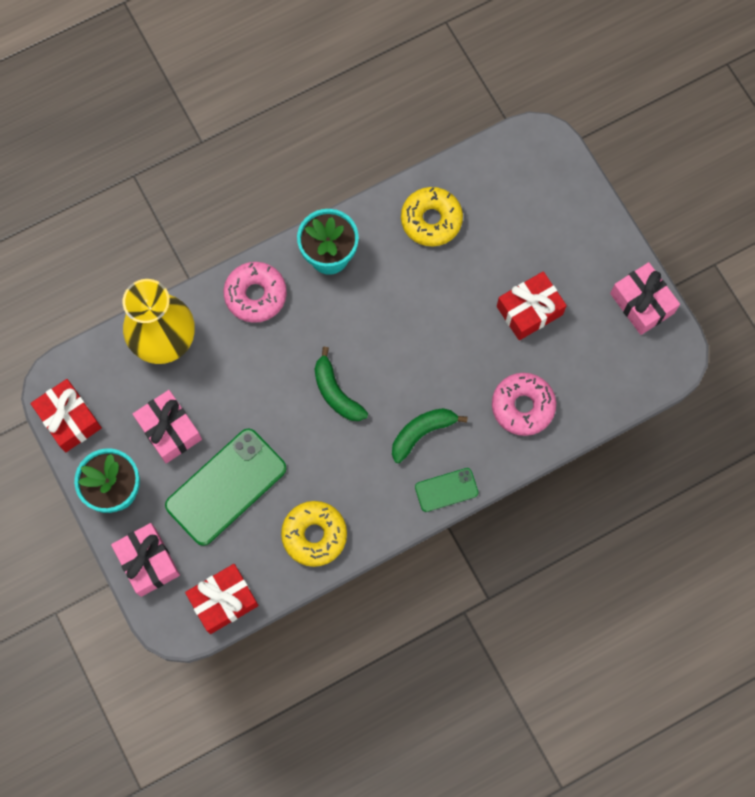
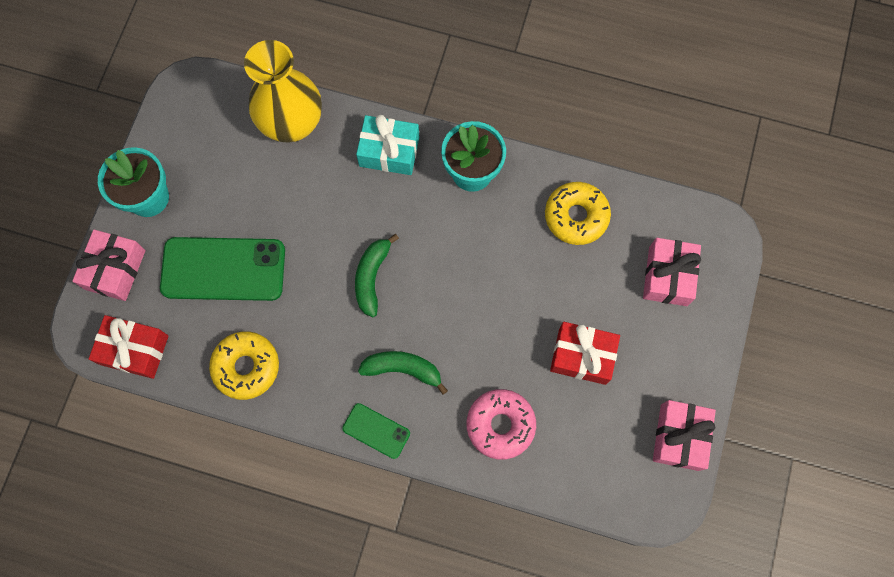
camera: 45 degrees right, 0 degrees up
(69, 419) = (171, 117): red gift -> none
(169, 430) = (228, 190): pink gift -> pink gift (667, 276)
(255, 295) = (389, 151): pink donut -> turquoise gift

